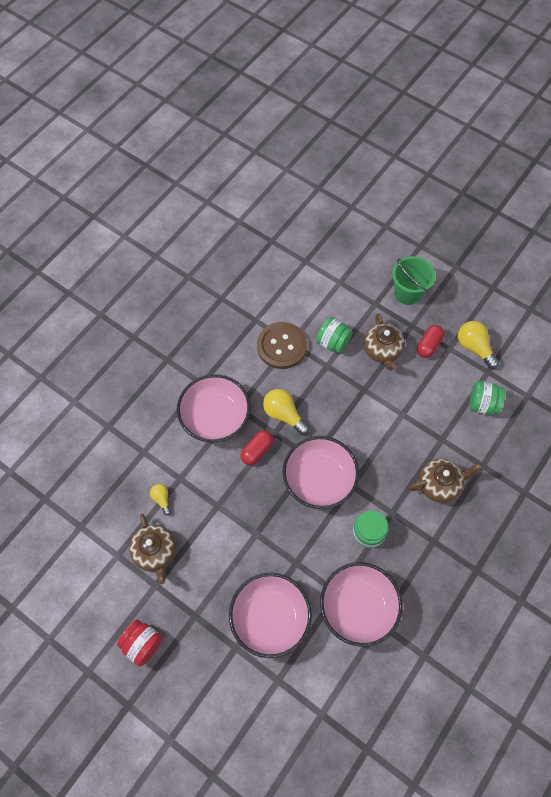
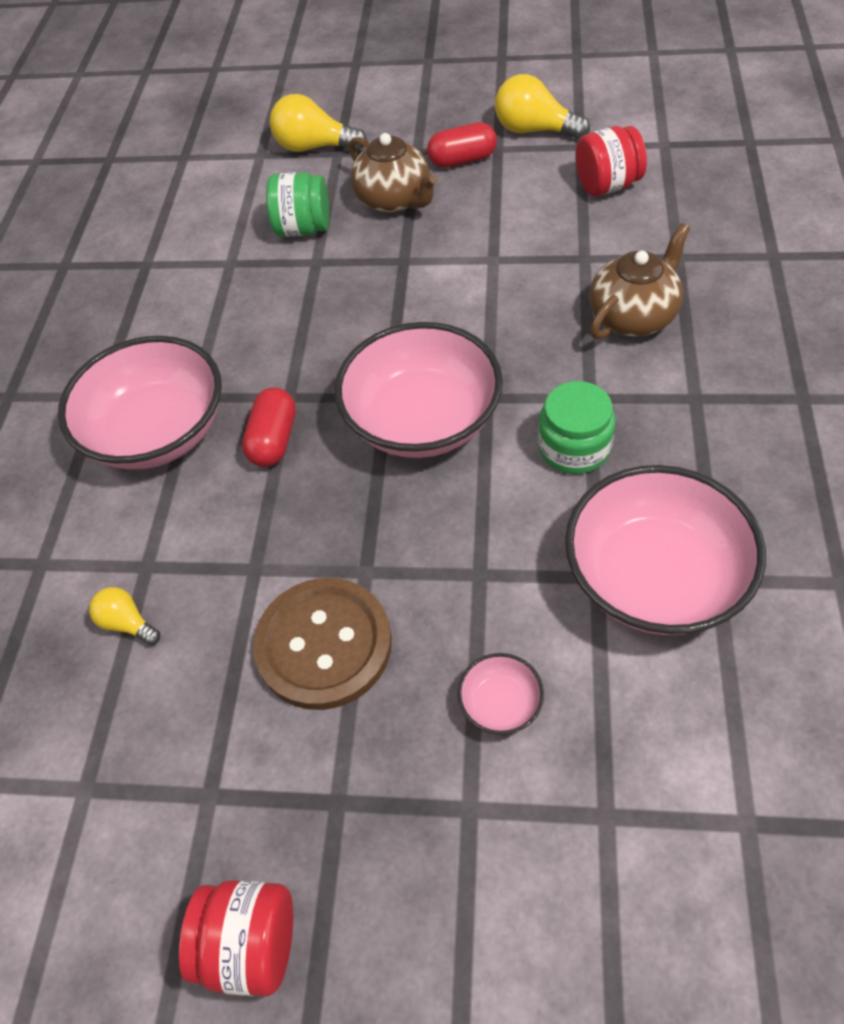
camera: 25 degrees left, 10 degrees down
(155, 552) = (171, 730): brown teapot -> none
(270, 618) = (500, 704): pink bowl -> pink bowl, size x0.42
(281, 346) = (217, 275): brown button -> brown button (324, 644)
(283, 415) = (287, 362): yellow light bulb -> yellow light bulb (314, 147)
(407, 293) = (379, 118): green bucket -> none
(428, 345) = (462, 160): red capsule -> red capsule turned 75 degrees clockwise
(482, 404) = (607, 186): green jar -> red jar

